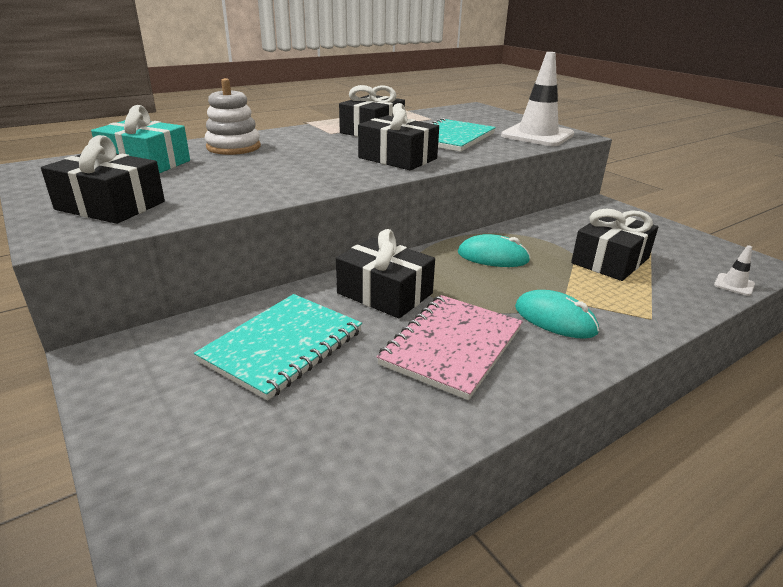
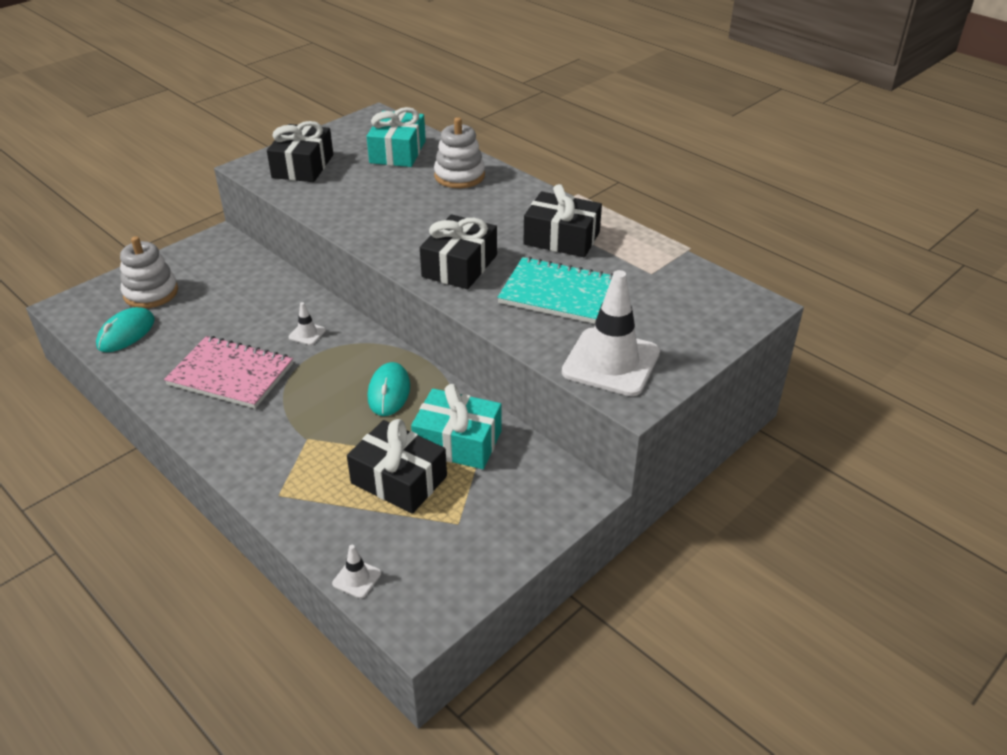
camera: 80 degrees right, 10 degrees up
(210, 429) = (151, 293): none -> white stacking toy
(282, 346) = (230, 300): turquoise notebook -> none
(384, 293) = (307, 334): black gift -> white traffic cone
(555, 319) = (272, 430): turquoise mouse -> turquoise mouse (126, 333)
(558, 235) = (458, 442): none -> turquoise gift

